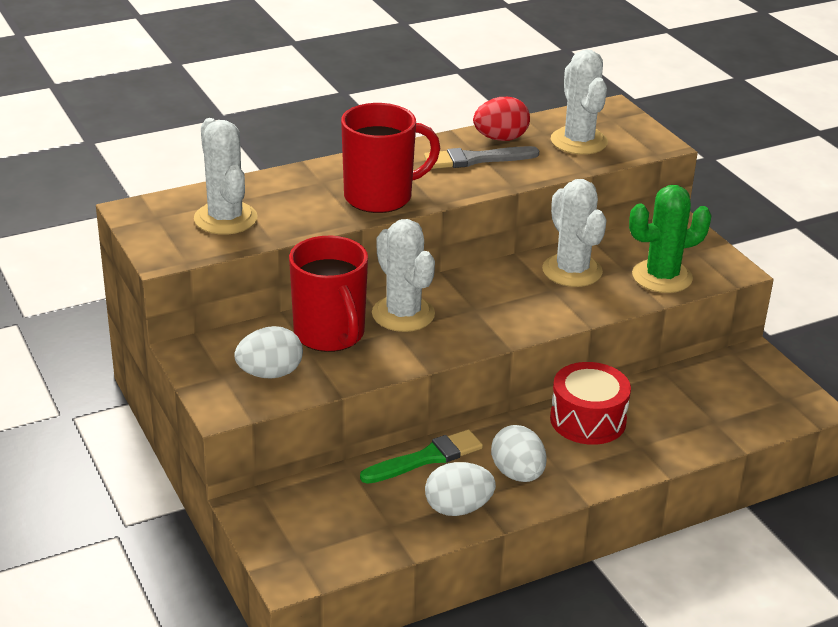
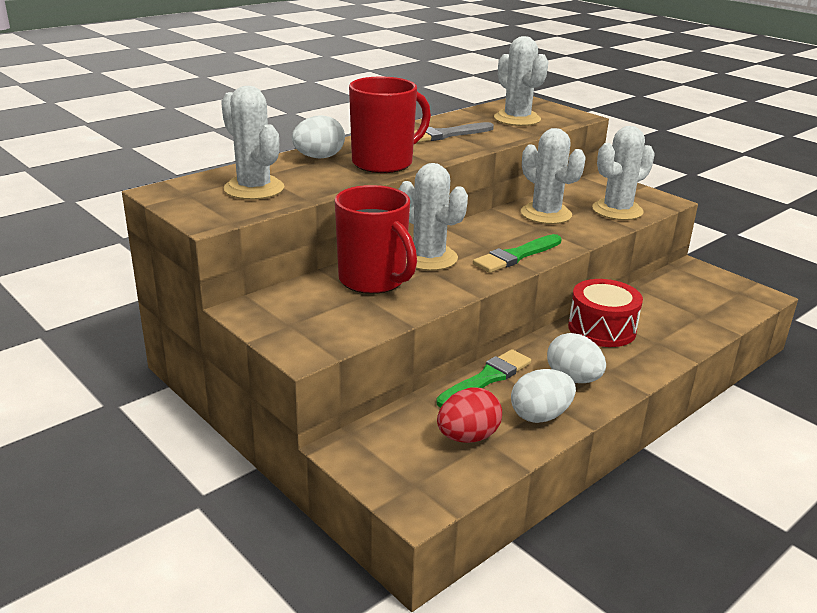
camera: 15 degrees left, 5 degrees down
(270, 373) = (334, 317): white egg -> white egg (319, 157)
(500, 138) = (455, 122): red egg -> red egg (468, 437)
(500, 325) = (516, 256): none -> green brush
(662, 277) = (617, 210): green cactus -> white cactus

